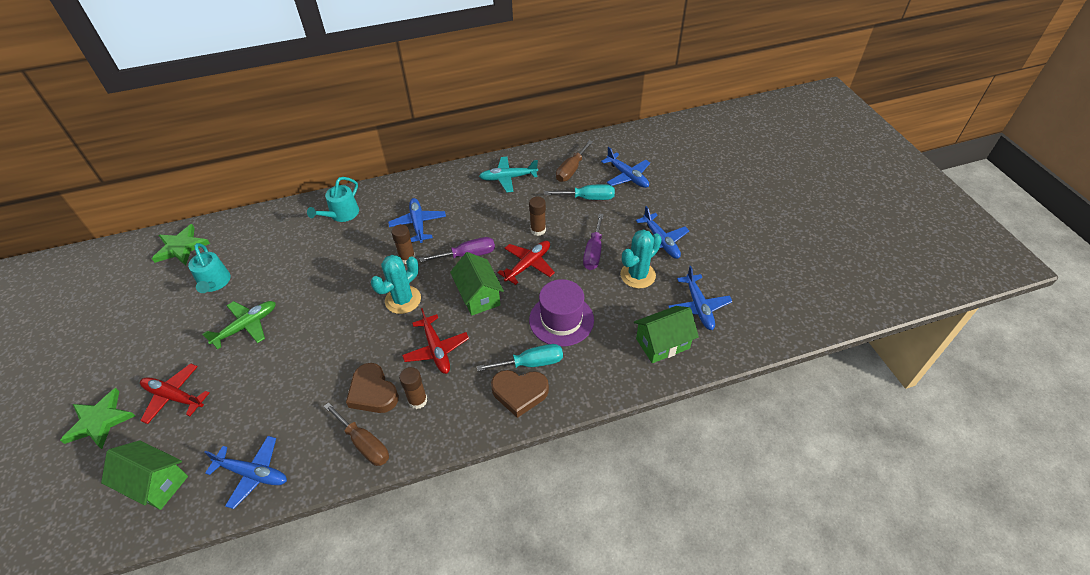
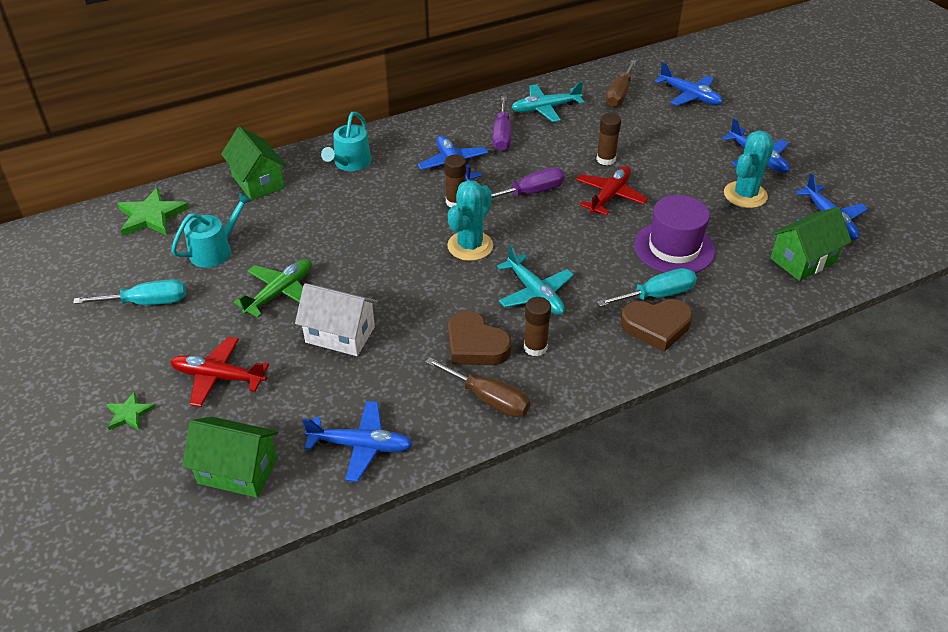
camera: 10 degrees left, 5 degrees down
(99, 421) = (129, 414): green star -> green star, size x0.56
(214, 283) = (215, 250): turquoise watering can -> turquoise watering can turned 105 degrees counterclockwise
(276, 370) = (340, 334): none -> white house
(436, 349) = (535, 293): red plane -> turquoise plane
(478, 296) = (563, 233): green house -> green house (258, 182)
(588, 198) = (652, 122): turquoise screwdriver -> turquoise screwdriver (147, 302)
(593, 252) = (683, 176): purple screwdriver -> purple screwdriver (502, 135)

